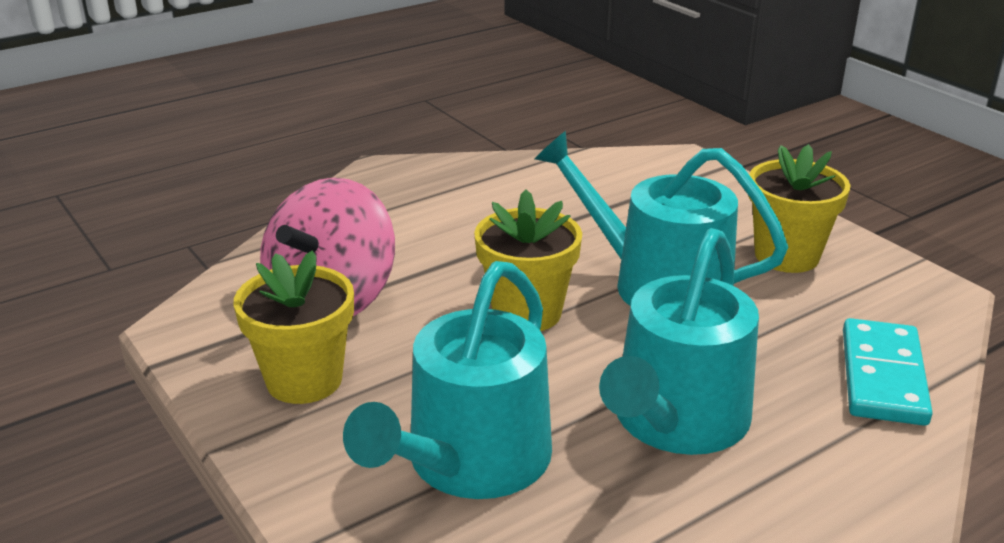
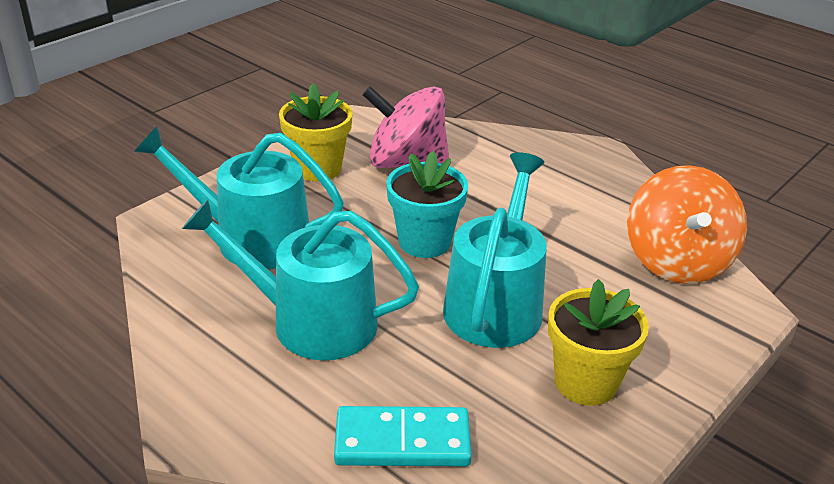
camera: 75 degrees right, 5 degrees up
(527, 313) = (424, 242): yellow flower pot -> turquoise flower pot
(606, 174) = (677, 261): none -> orange spinning top

